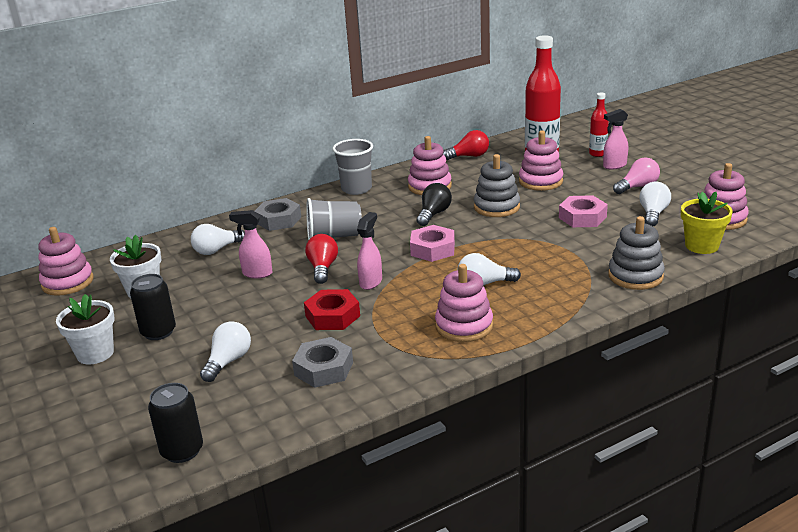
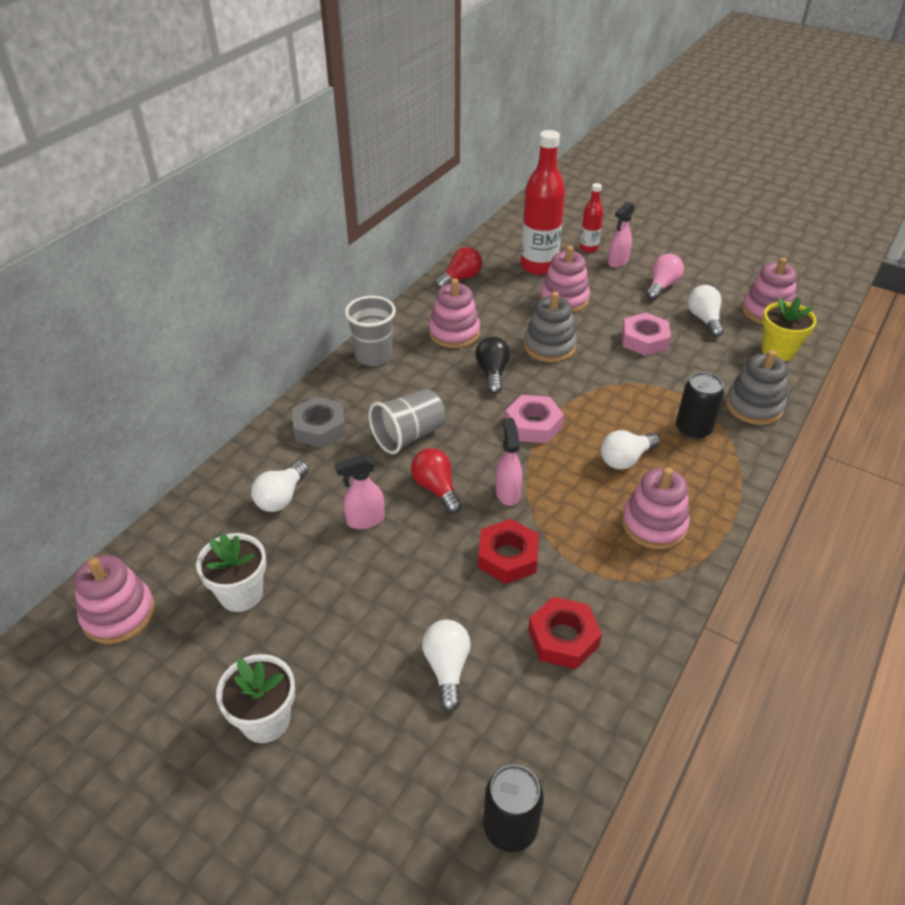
camera: 30 degrees left, 15 degrees up
(158, 332) = (320, 654): black can -> black can (693, 429)
(324, 369) = (563, 638): grey nut -> red nut

